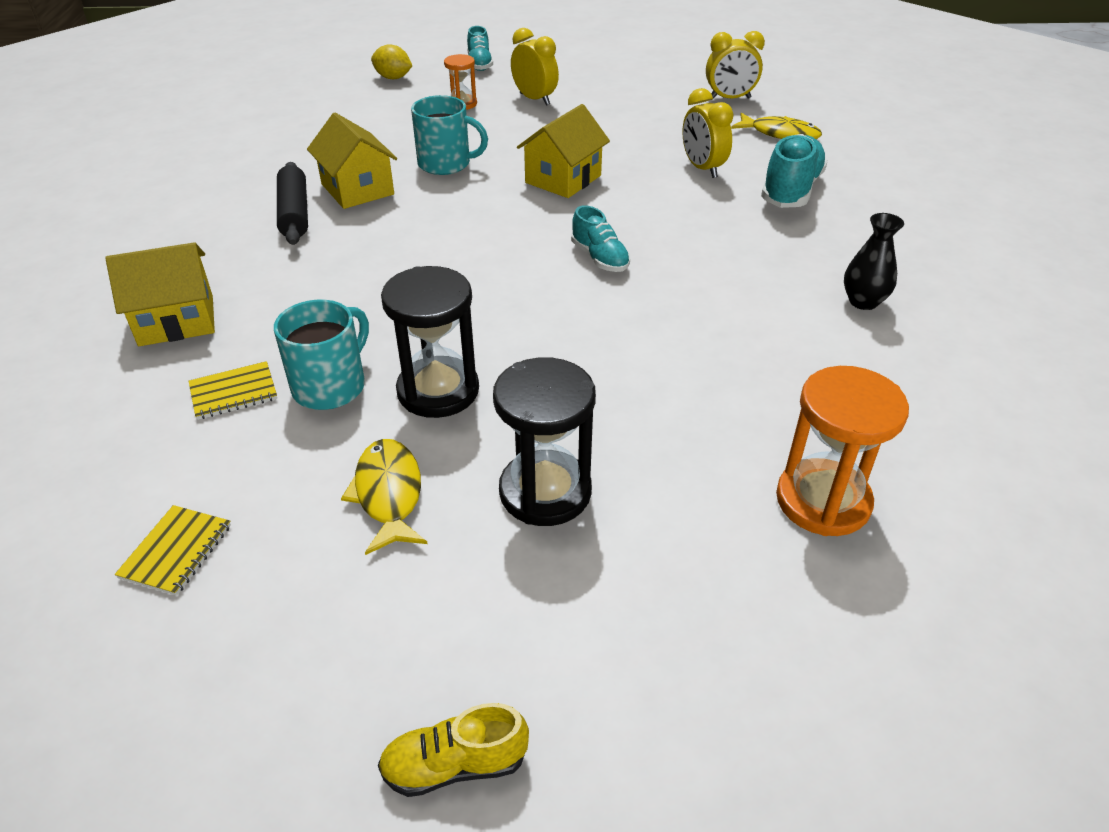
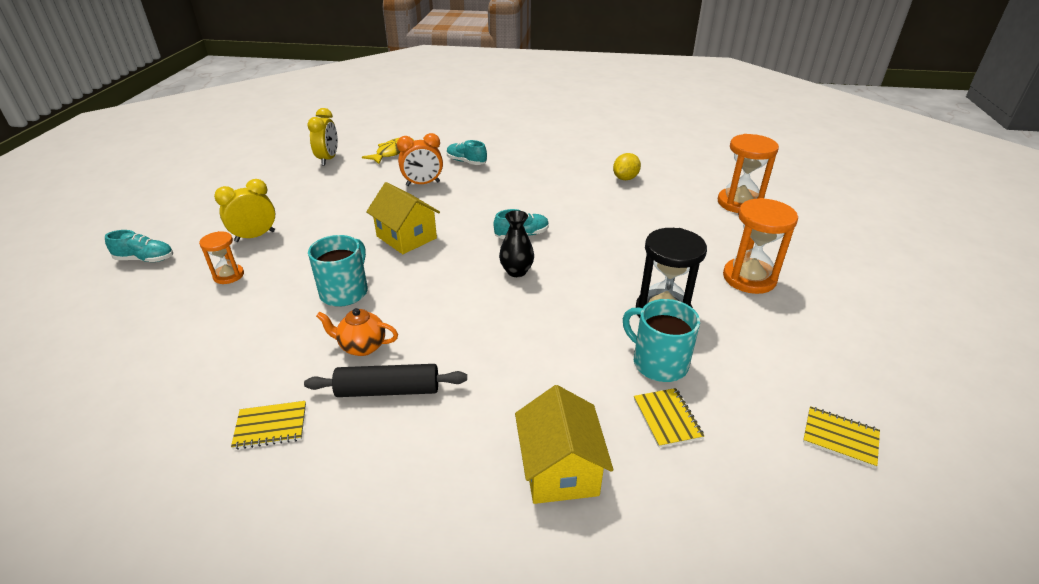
camera: 80 degrees left, 5 degrees down
(256, 169) = (271, 426): none -> yellow notebook
(357, 189) = (362, 346): yellow house -> orange teapot
(388, 494) = (763, 336): yellow fish -> none
(393, 78) = (118, 317): yellow lemon -> yellow lemon (625, 178)
(455, 765) = (932, 320): yellow shoe -> none
(545, 492) = (749, 278): black hourglass -> orange hourglass
(702, 168) = (423, 184): yellow clock -> orange clock
(791, 190) = (466, 162): turquoise shoe -> turquoise shoe, size x0.61
(863, 302) = (587, 164): black vase -> black vase (516, 271)

